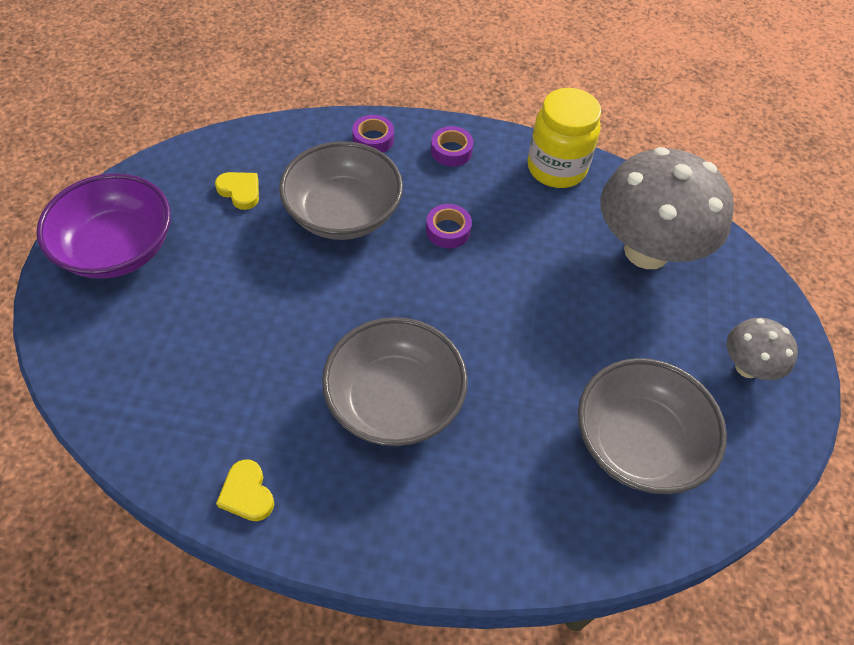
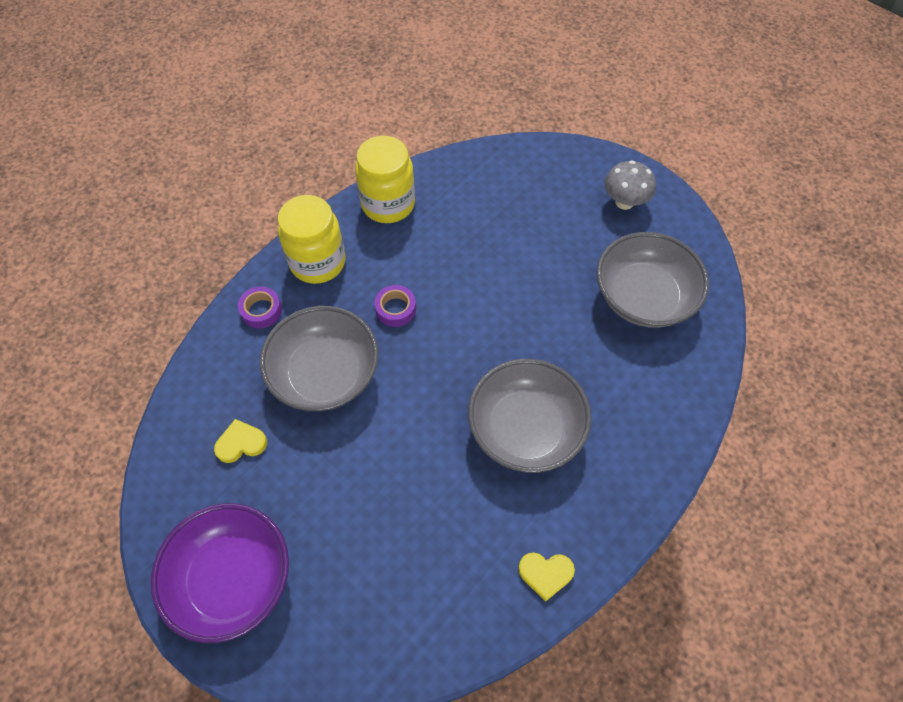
camera: 55 degrees left, 5 degrees up
(451, 151) = (318, 262): purple tape -> yellow jar
(646, 251) = (500, 197): grey mushroom -> none

